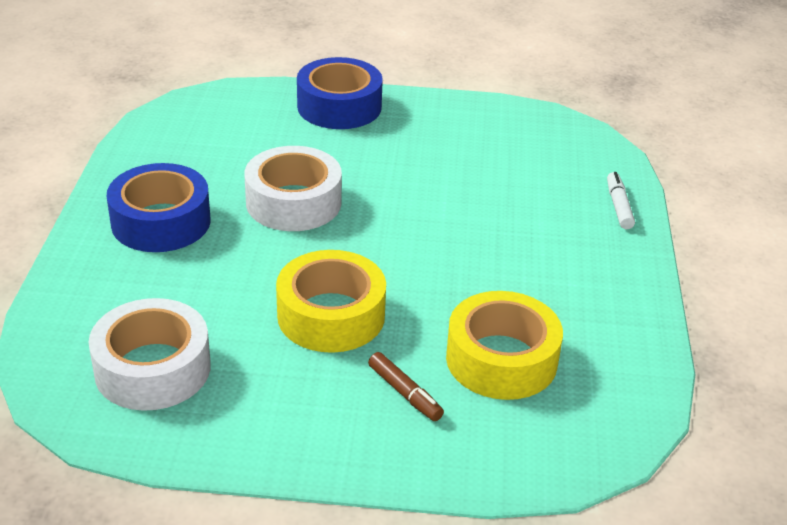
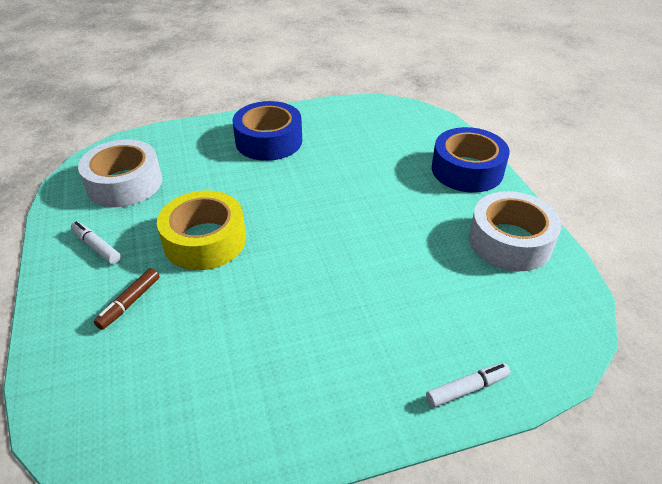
camera: 70 degrees right, 5 degrees up
(281, 411) = (97, 247): none -> white marker
(293, 202) = (326, 185): white tape -> white tape (510, 241)
(501, 359) = (186, 351): yellow tape -> none

